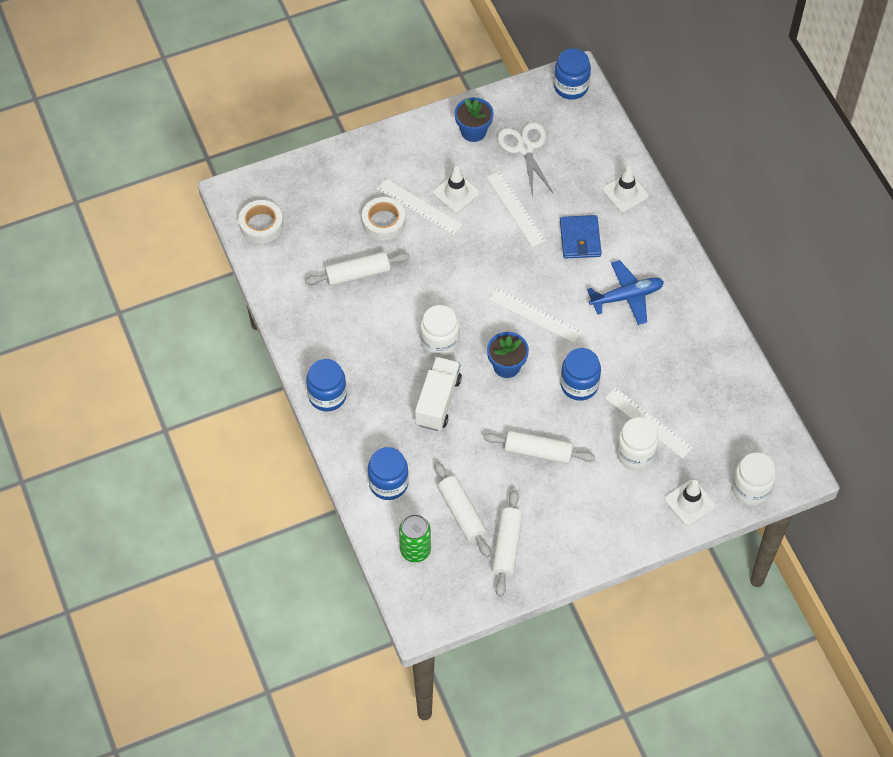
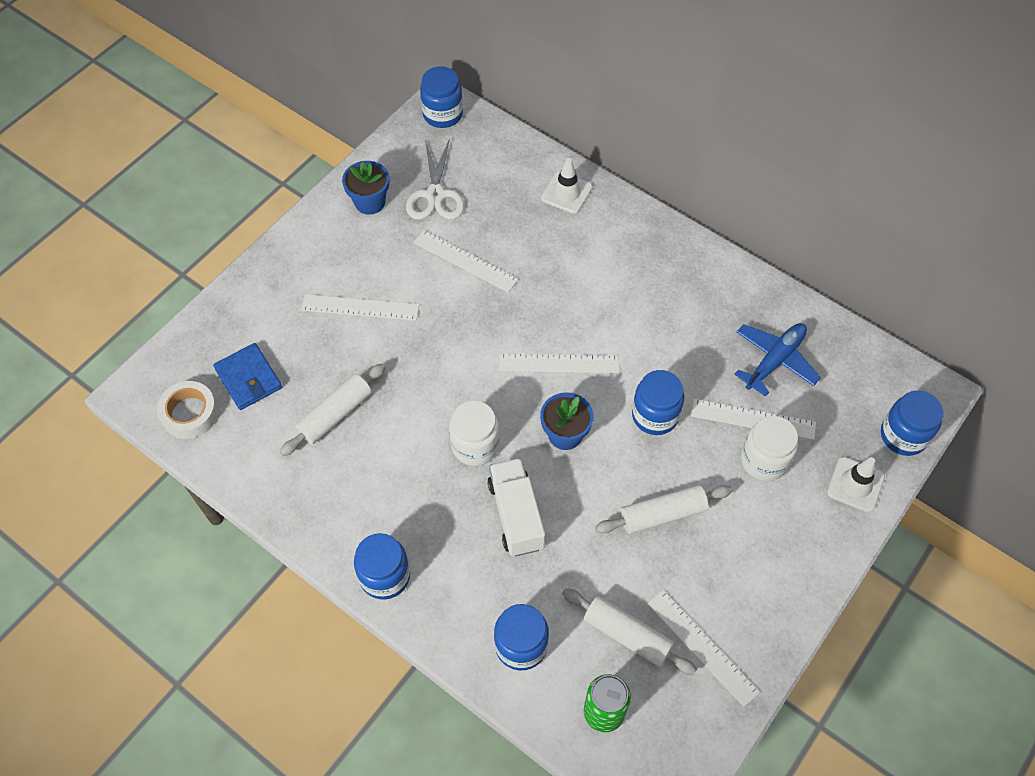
camera: 30 degrees left, 0 degrees up
(383, 222) = (330, 343): white tape -> none
(456, 193) = (391, 274): white traffic cone -> none
(506, 546) = (702, 647): white rolling pin -> white ruler
(525, 148) = (435, 195): white scissors -> white scissors turned 135 degrees counterclockwise
(580, 239) = (552, 260): blue wallet -> blue wallet (248, 378)
(627, 296) = (639, 297): blue plane -> blue plane (775, 360)
(751, 489) = (903, 435): white jar -> blue jar

